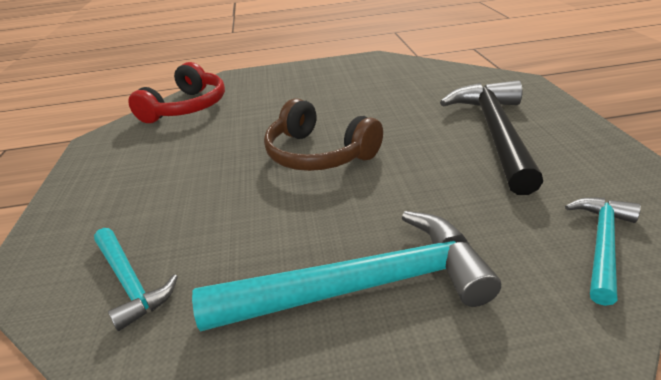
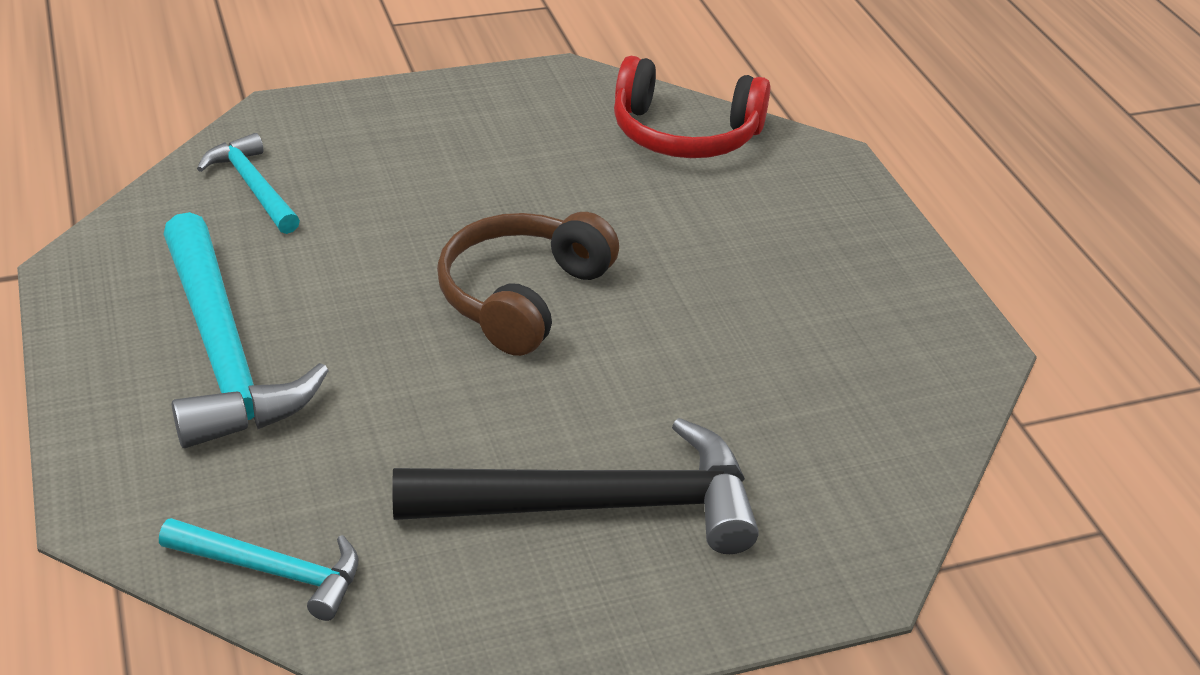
camera: 75 degrees right, 5 degrees up
(130, 282) = (253, 187): turquoise hammer -> turquoise hammer turned 105 degrees clockwise

